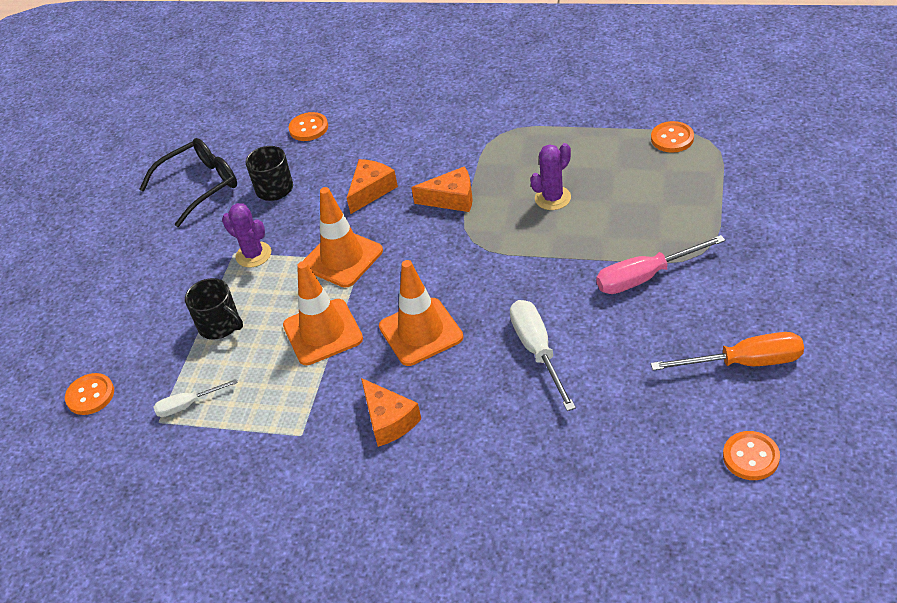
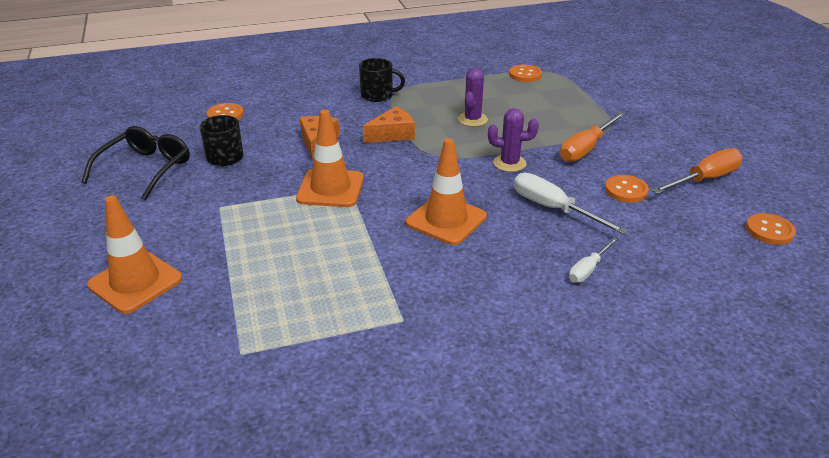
camera: 35 degrees left, 10 degrees down
(90, 395) = (141, 354): orange button -> orange button (626, 190)
(188, 405) = (264, 331): white screwdriver -> white screwdriver (588, 269)
(220, 325) = (248, 261): black mug -> black mug (378, 95)
(253, 255) = (241, 204): purple cactus -> purple cactus (509, 163)
(323, 332) = (357, 241): orange traffic cone -> orange traffic cone (135, 282)
(389, 420) = (476, 286): orange cheese -> none
(645, 277) = (586, 148): pink screwdriver -> orange screwdriver

